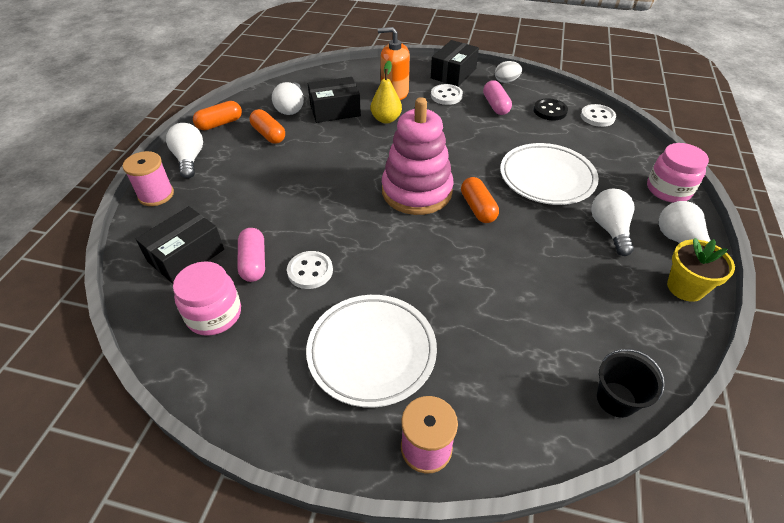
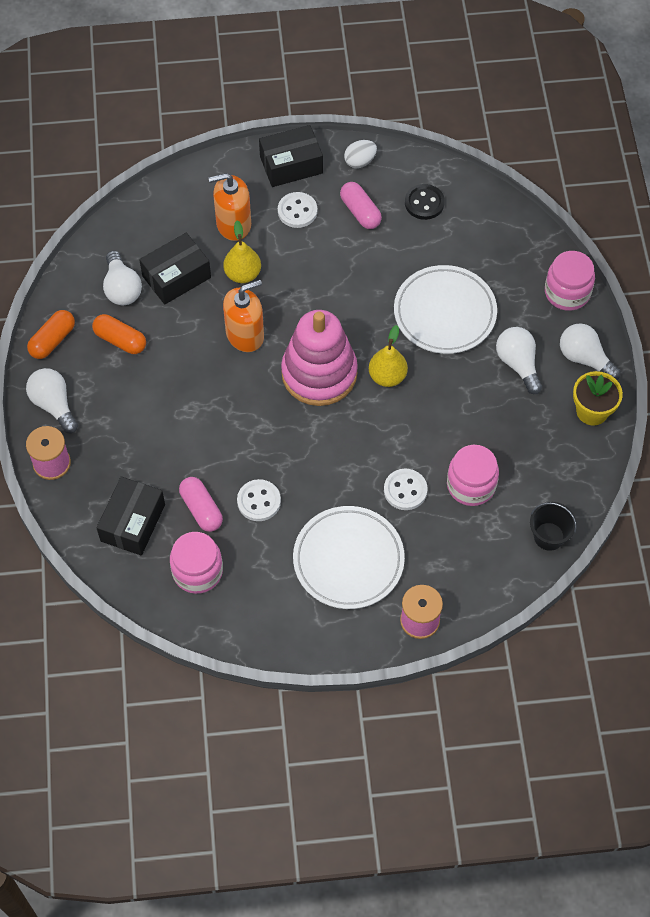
camera: 20 degrees left, 15 degrees up
(367, 153) = (245, 335): none -> orange soap dispenser
(453, 73) = (291, 165): black box -> black box turned 60 degrees clockwise
(478, 208) = (387, 376): orange capsule -> yellow pear
(534, 318) = (471, 485): none -> pink jar
(597, 117) = (479, 198): white button -> white button (405, 490)

